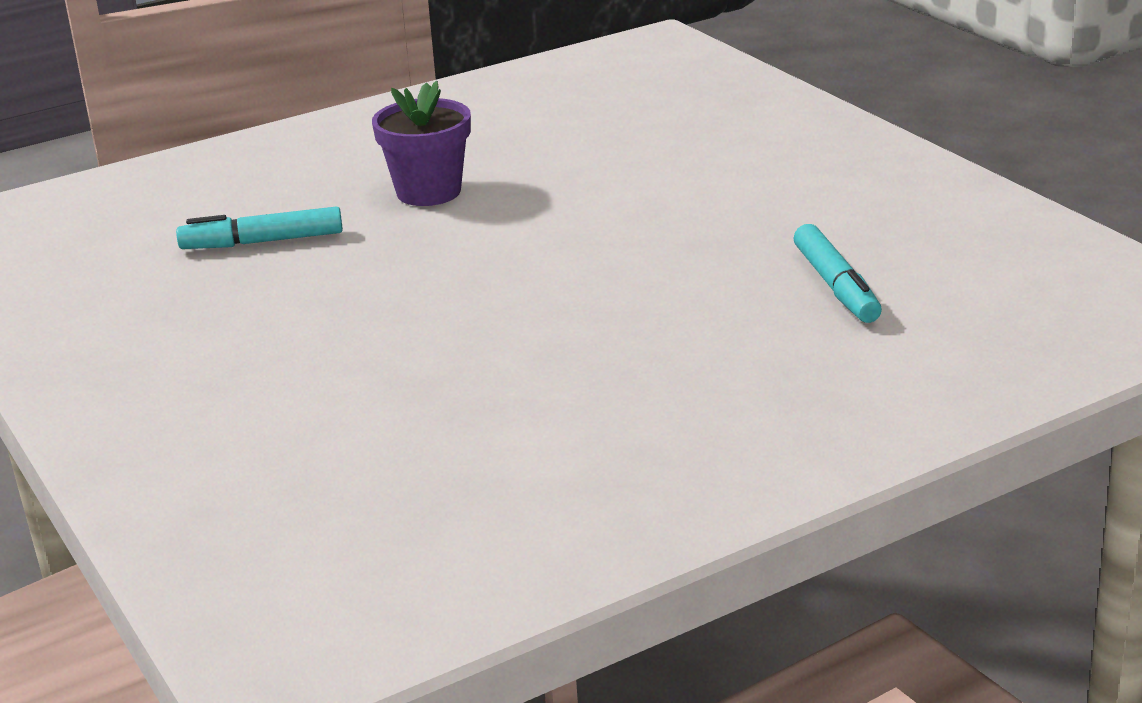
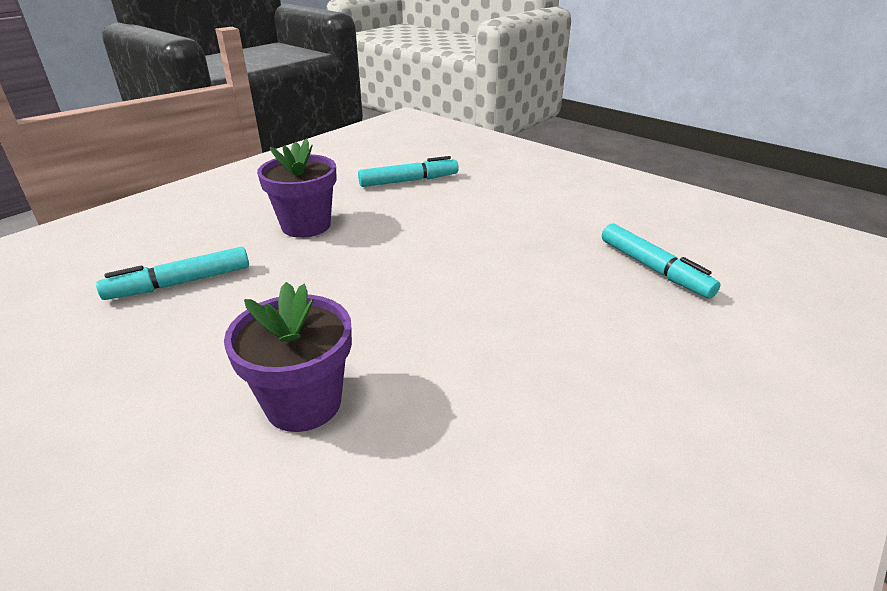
camera: 20 degrees left, 5 degrees up
(352, 359) = (303, 403): none -> purple flower pot
(596, 144) = (408, 181): none -> turquoise marker

